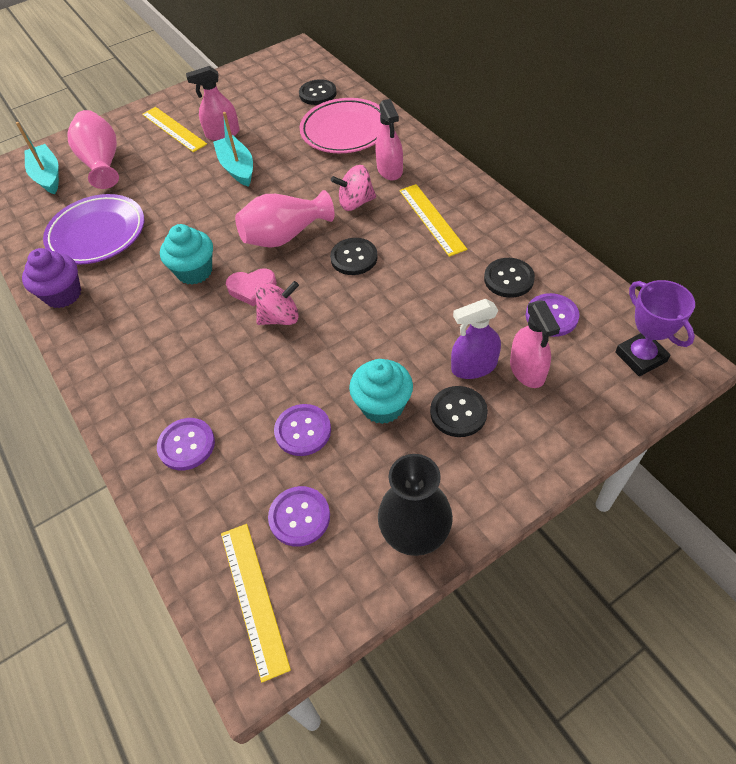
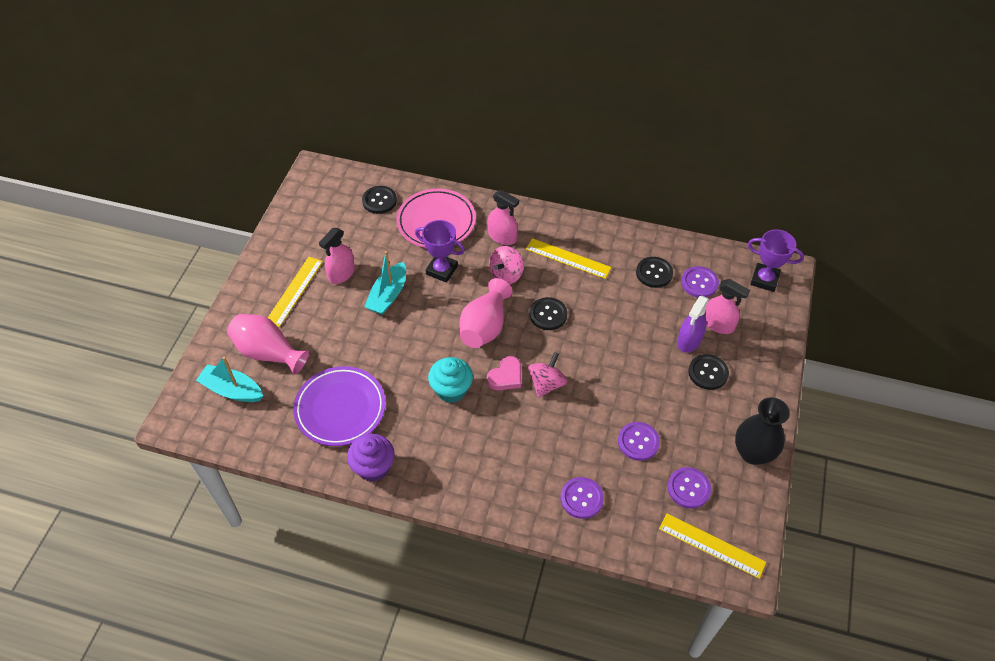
camera: 45 degrees left, 0 degrees up
(174, 129) = (294, 291): yellow ruler -> yellow ruler turned 75 degrees counterclockwise
(237, 168) = (388, 295): turquoise boat -> turquoise boat turned 90 degrees counterclockwise
(304, 171) = (441, 270): none -> purple trophy
(382, 406) = (665, 397): turquoise cupcake -> none

